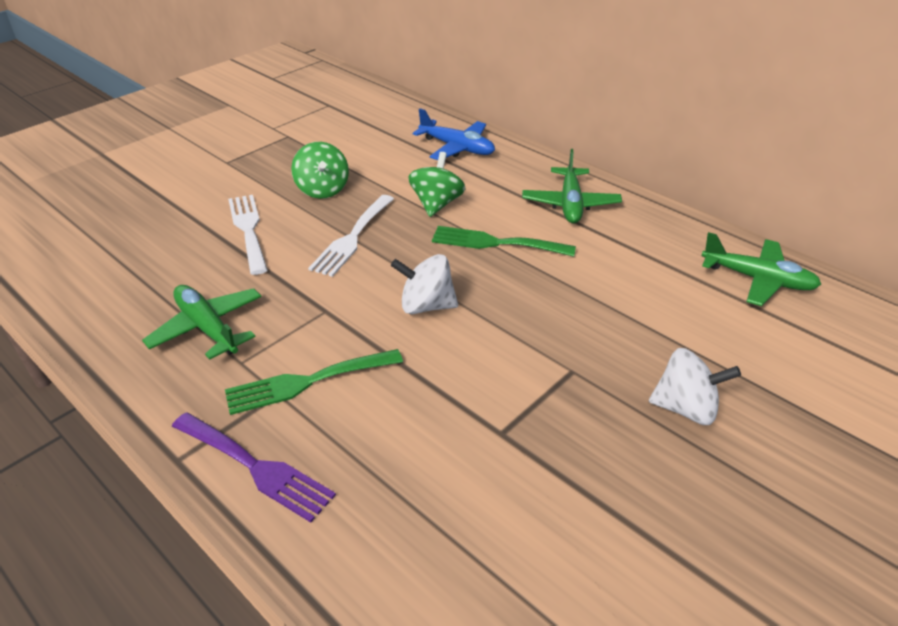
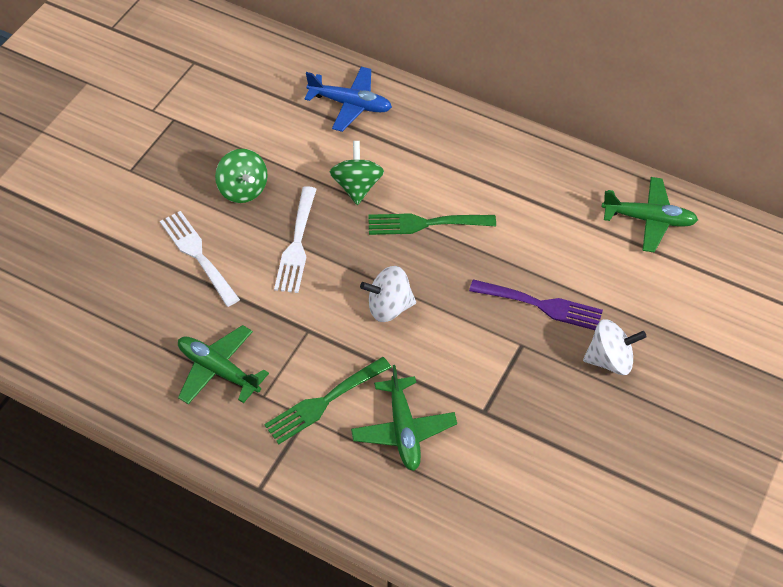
camera: 15 degrees left, 15 degrees up
(256, 467) = (319, 481): purple fork -> purple fork (541, 305)
(570, 204) = (477, 161): green plane -> green plane (403, 430)

